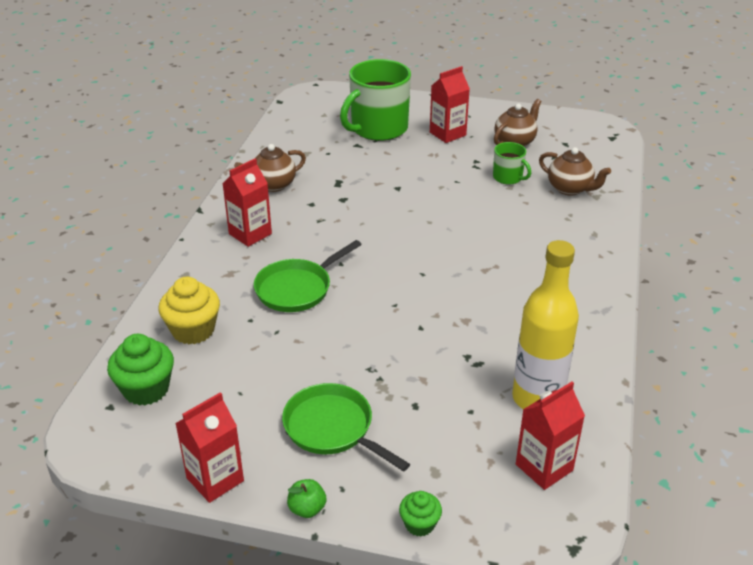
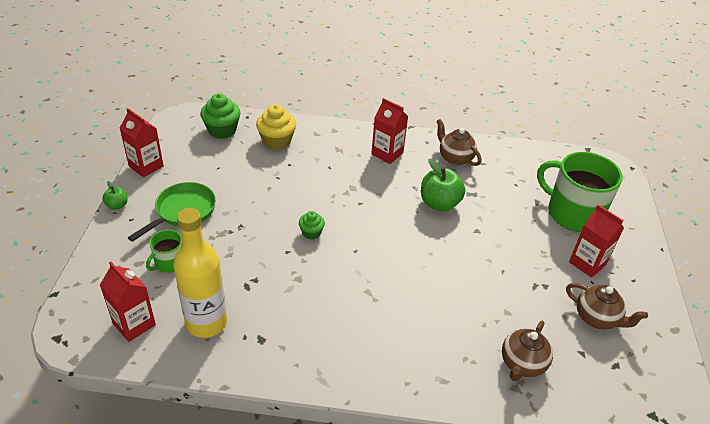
camera: 80 degrees right, 5 degrees up
(297, 288) = (326, 183): green pan -> none
(351, 206) = (439, 203): none -> green apple
(419, 524) = (95, 256): green cupcake -> green cupcake (311, 233)
(508, 177) = (524, 311): green mug -> green mug (169, 263)

